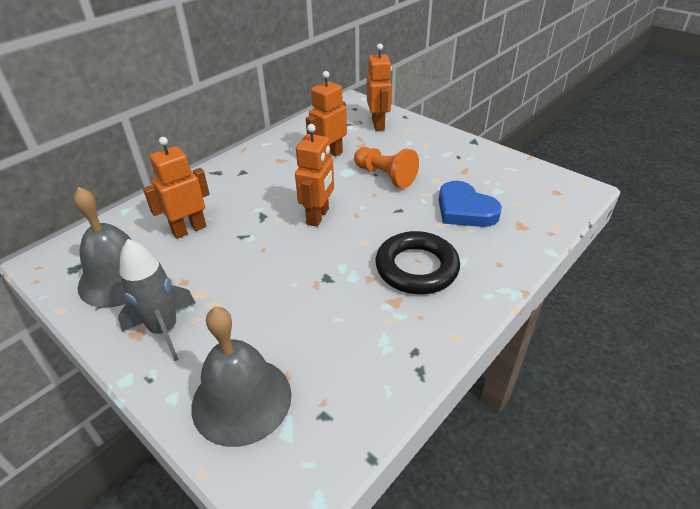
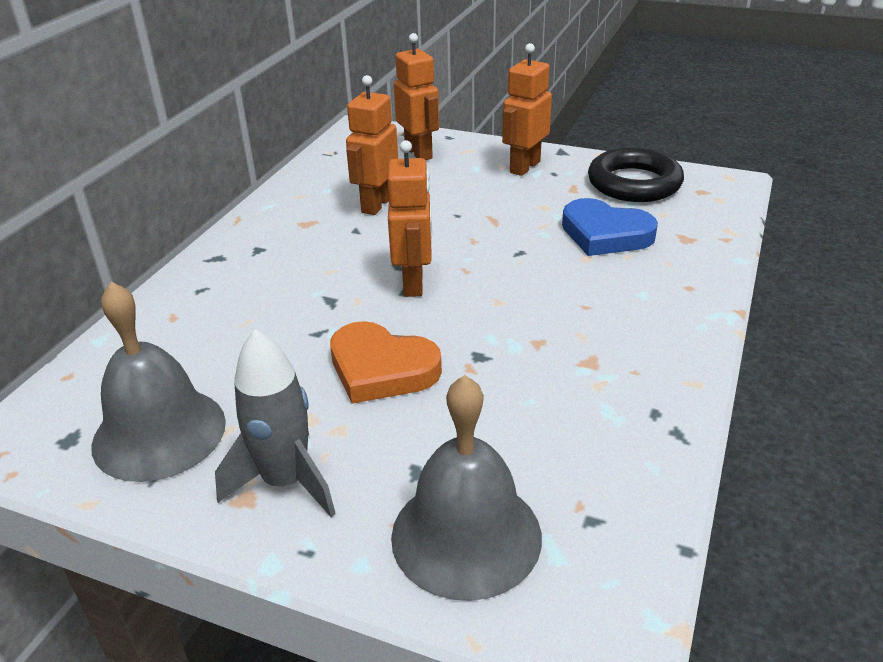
camera: 20 degrees left, 5 degrees down
(189, 229) = (228, 342): orange robot -> orange robot (524, 167)
(263, 271) = (381, 369): none -> orange heart
(385, 176) = (473, 215): orange pawn -> none
(416, 268) = (591, 315): black ring -> black ring (634, 183)

